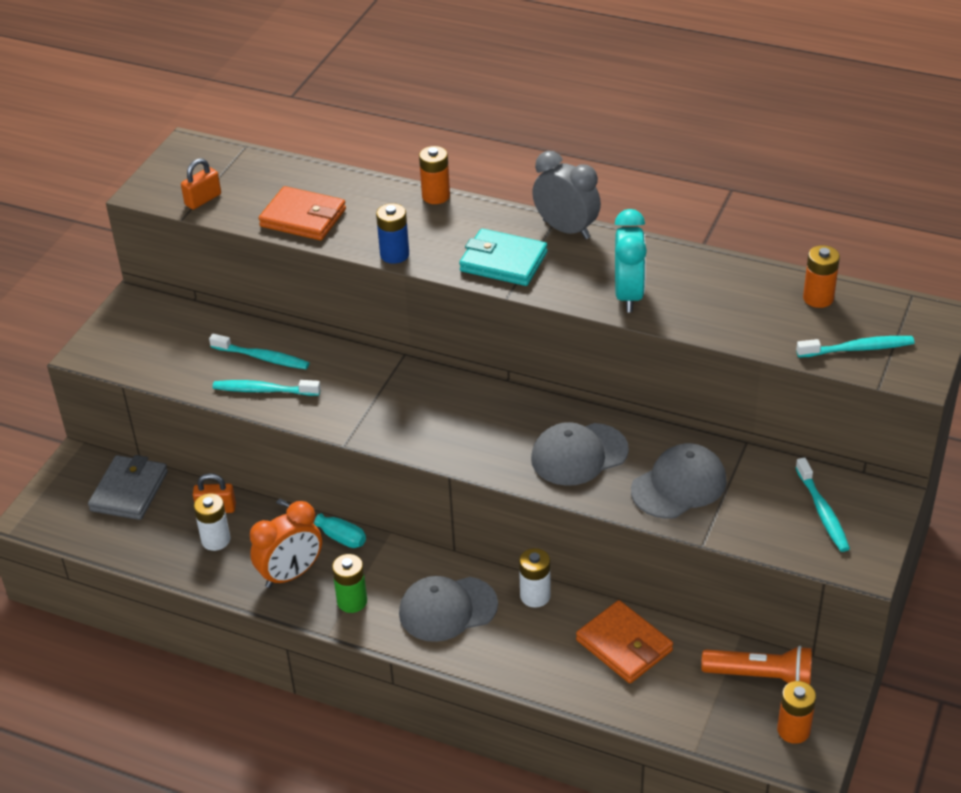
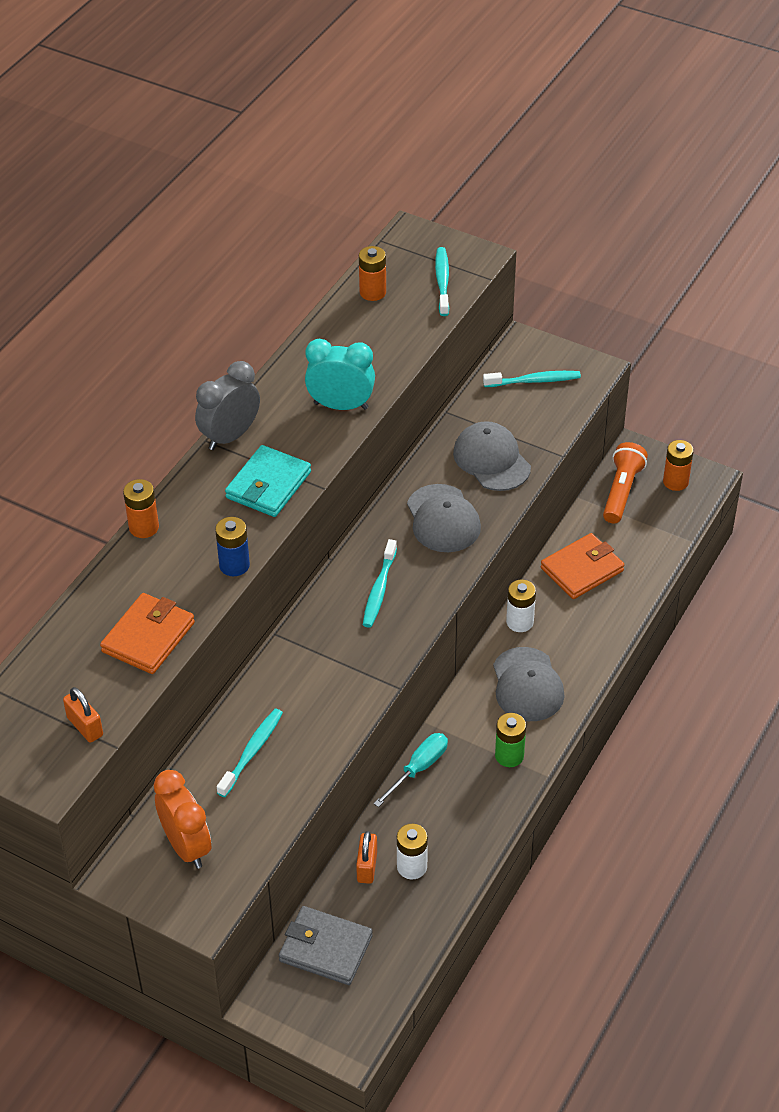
camera: 85 degrees left, 5 degrees up
(264, 390) = (305, 750): turquoise toothbrush -> turquoise toothbrush (379, 589)
(291, 574) = (468, 803): orange clock -> orange clock (186, 846)

